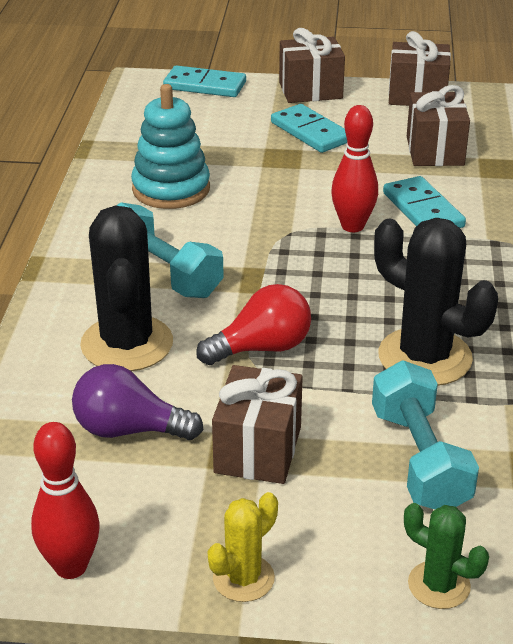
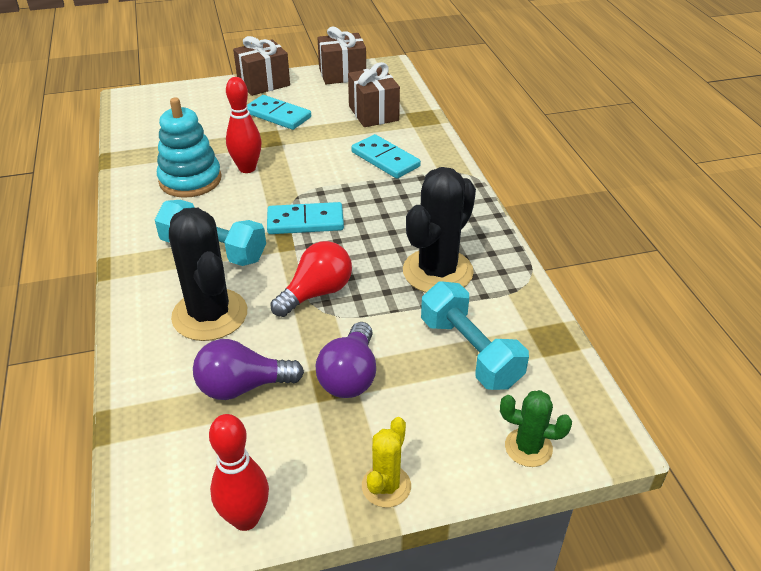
camera: 20 degrees left, 5 degrees up
(204, 85) = (181, 93): turquoise domino -> turquoise domino (305, 222)
(258, 450) = (350, 376): brown gift -> purple light bulb
(352, 226) = (341, 182): red bowling pin -> red bowling pin (247, 168)
(425, 357) = (437, 271): black cactus -> black cactus turned 75 degrees counterclockwise

